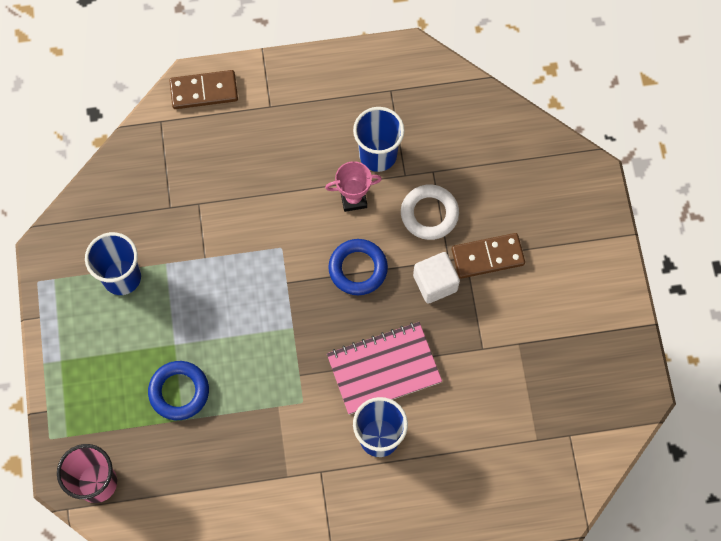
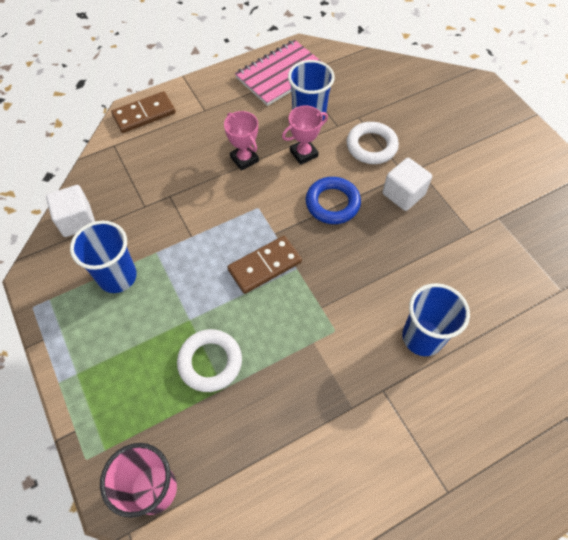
camera: 20 degrees left, 10 degrees down
(100, 201) = (77, 220): none -> white cube
(179, 391) = (210, 362): blue ring -> white ring
(289, 185) = (244, 159): none -> pink trophy
(384, 369) = (395, 276): pink notebook -> pink notebook (281, 74)
(487, 257) = (435, 162): brown domino -> brown domino (265, 266)

